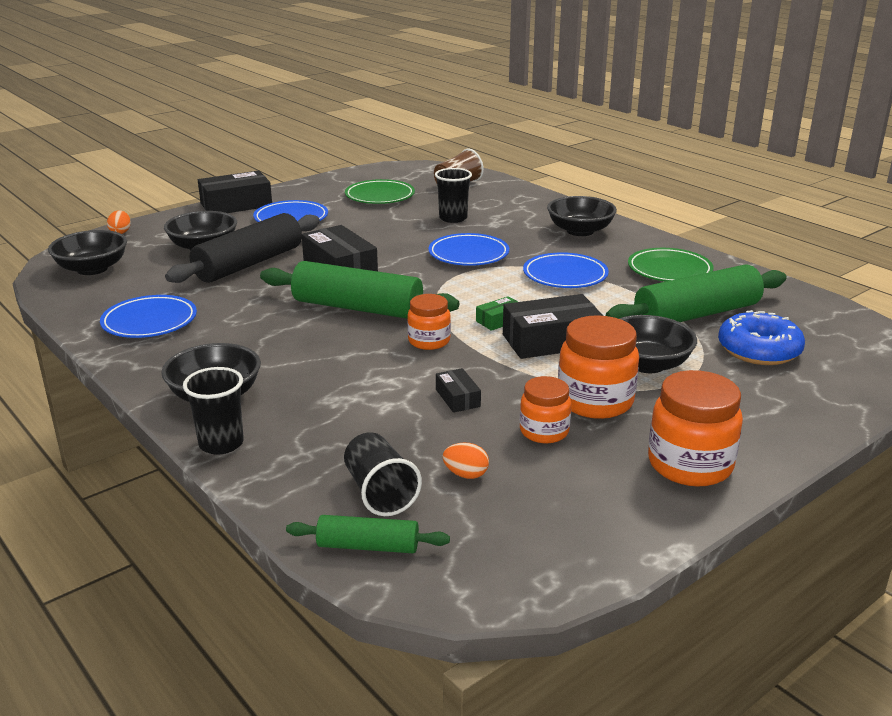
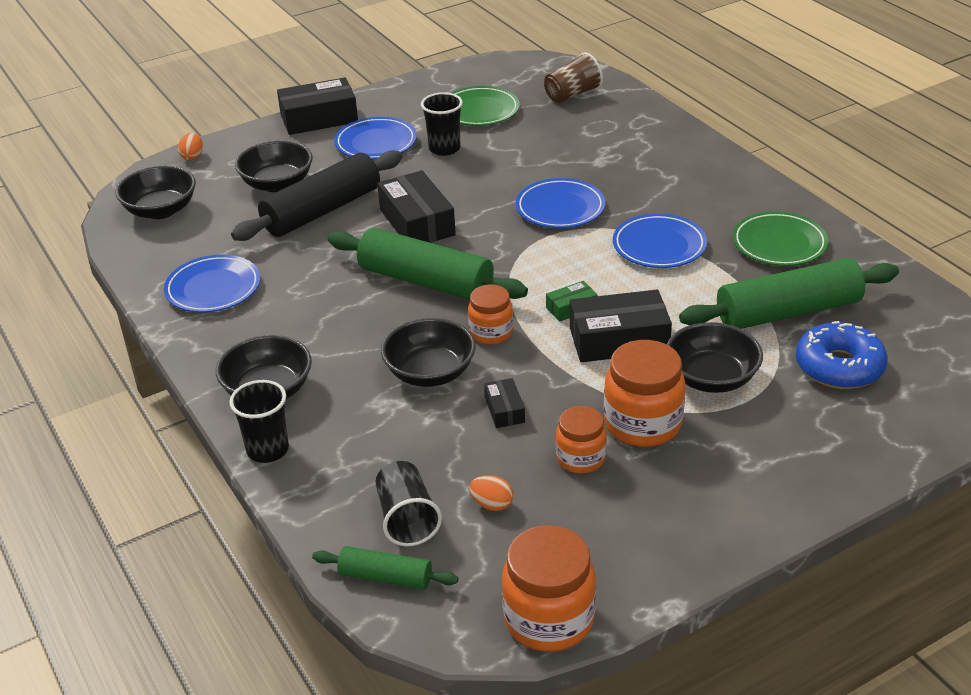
camera: 10 degrees right, 10 degrees up
(453, 218) = (555, 150): black cup -> black cup (444, 148)
(580, 231) = (695, 177): black bowl -> black bowl (430, 373)
(690, 465) = (714, 510): orange jar -> orange jar (549, 619)

